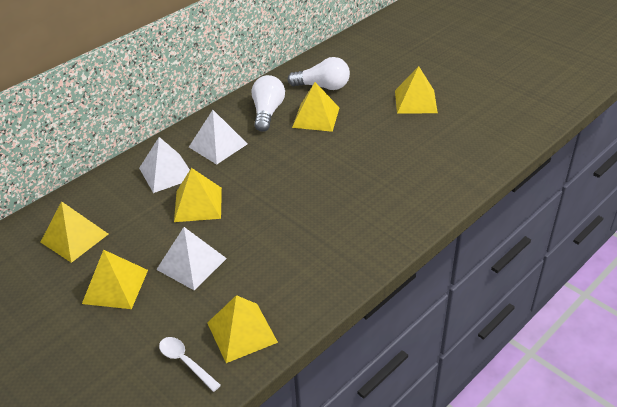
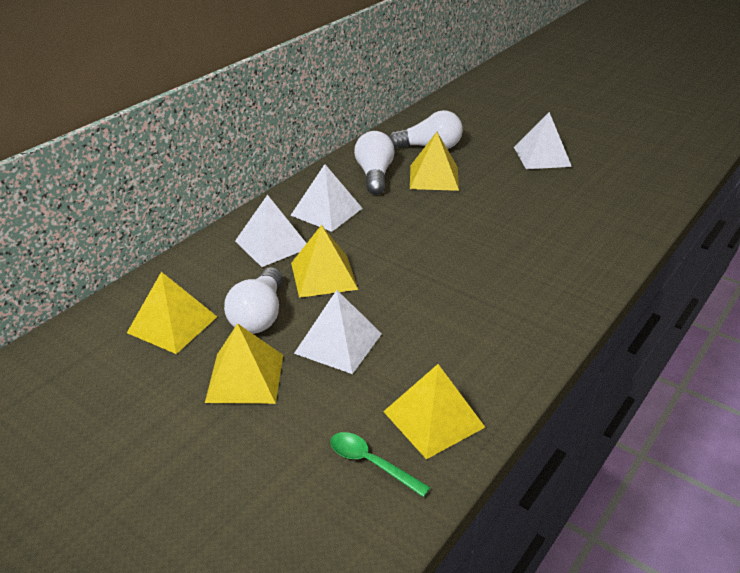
camera: 10 degrees left, 5 degrees down
(139, 235) = (259, 315): none -> white light bulb
(185, 362) = (371, 463): white spoon -> green spoon
(415, 101) = (542, 156): yellow pyramid -> white pyramid

